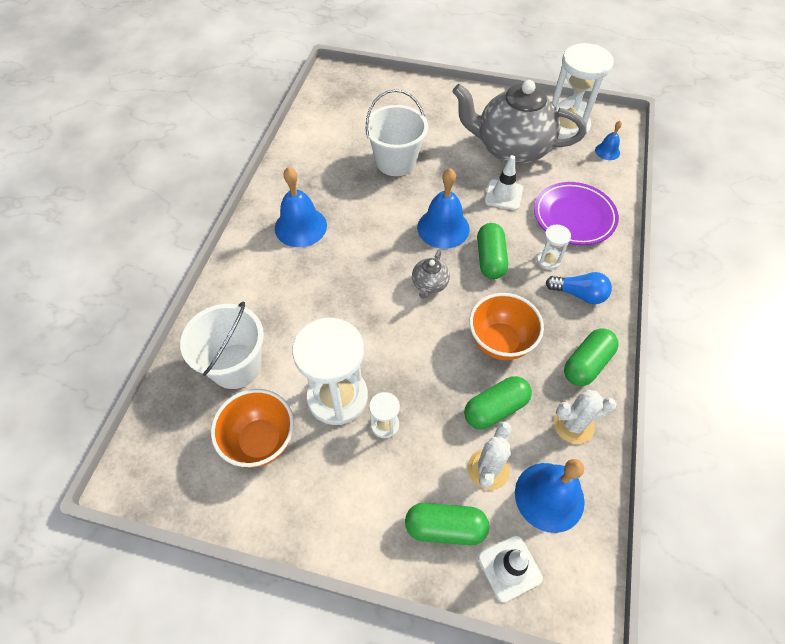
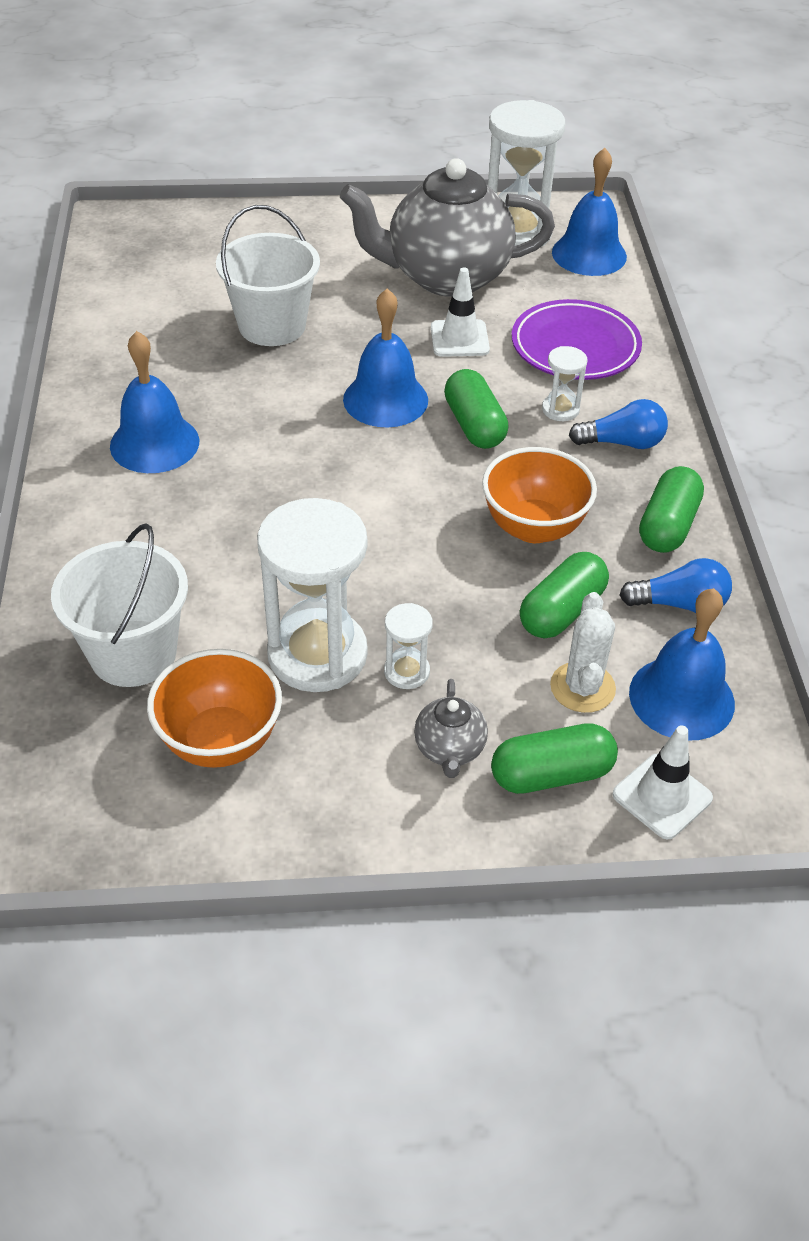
camera: 20 degrees left, 10 degrees down
(429, 285) = (396, 478): grey teapot -> grey teapot (449, 749)
(573, 425) = (679, 604): white cactus -> blue light bulb
(607, 151) = (589, 254): blue bell -> blue bell, size x1.93

